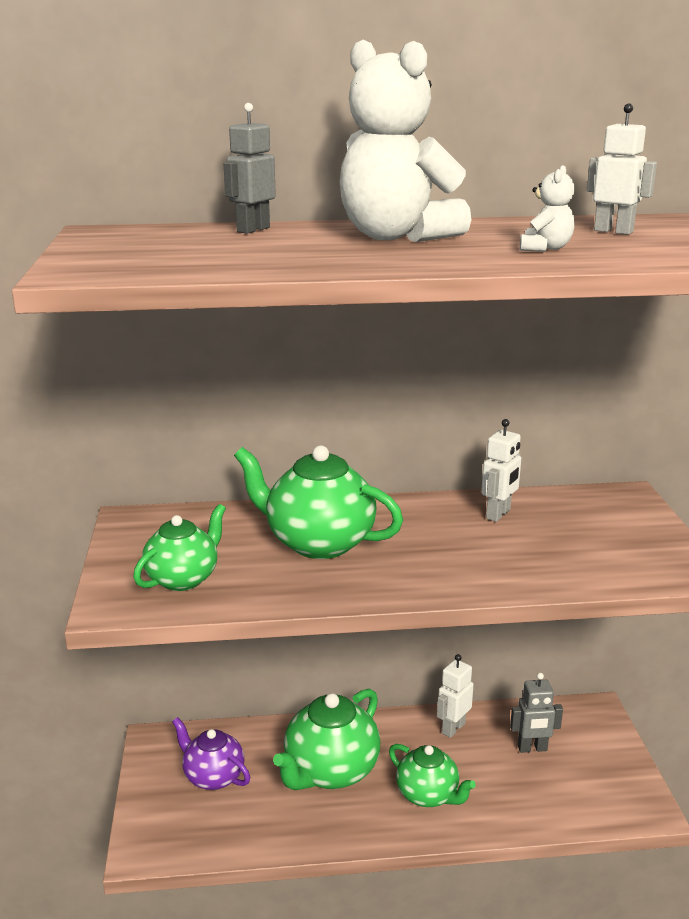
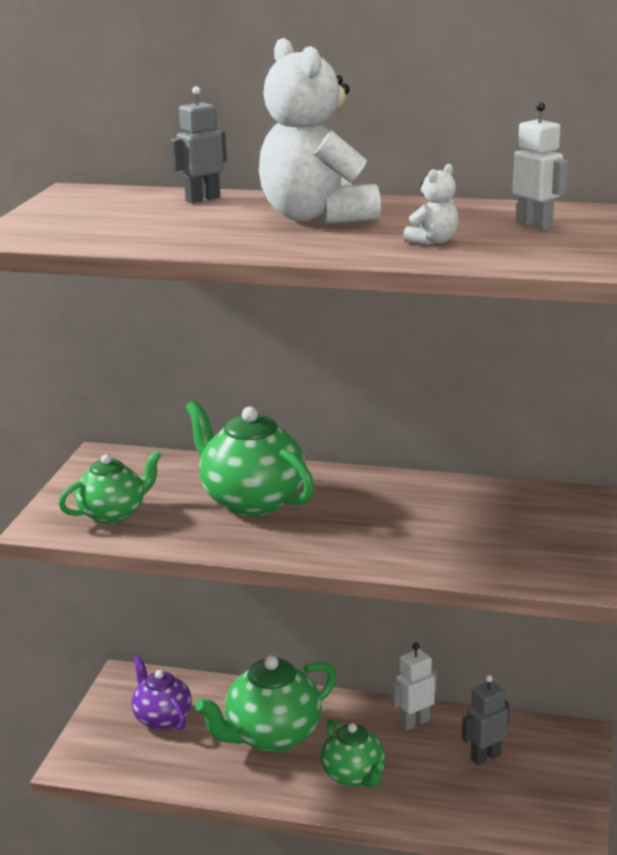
camera: 20 degrees right, 0 degrees up
(498, 514) = (444, 499): white robot -> none
(532, 748) = (485, 757): grey robot -> grey robot turned 135 degrees clockwise

